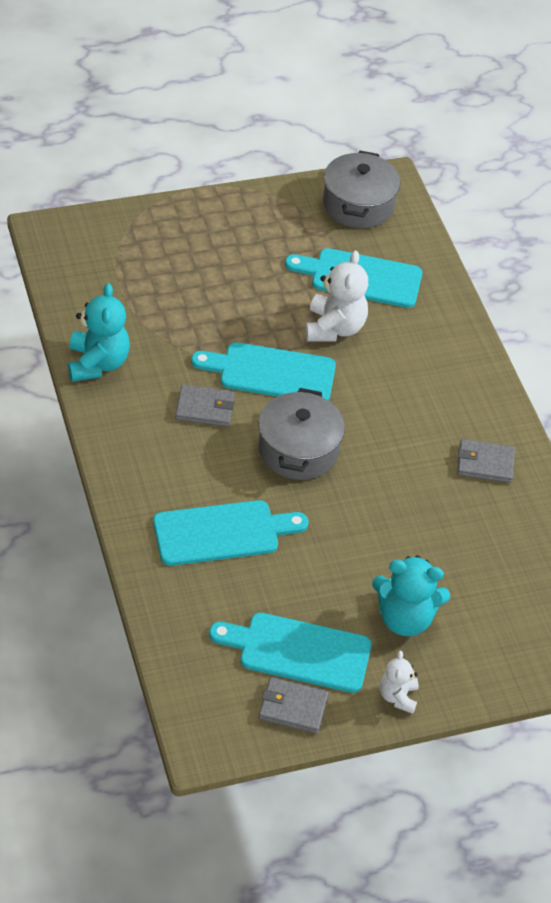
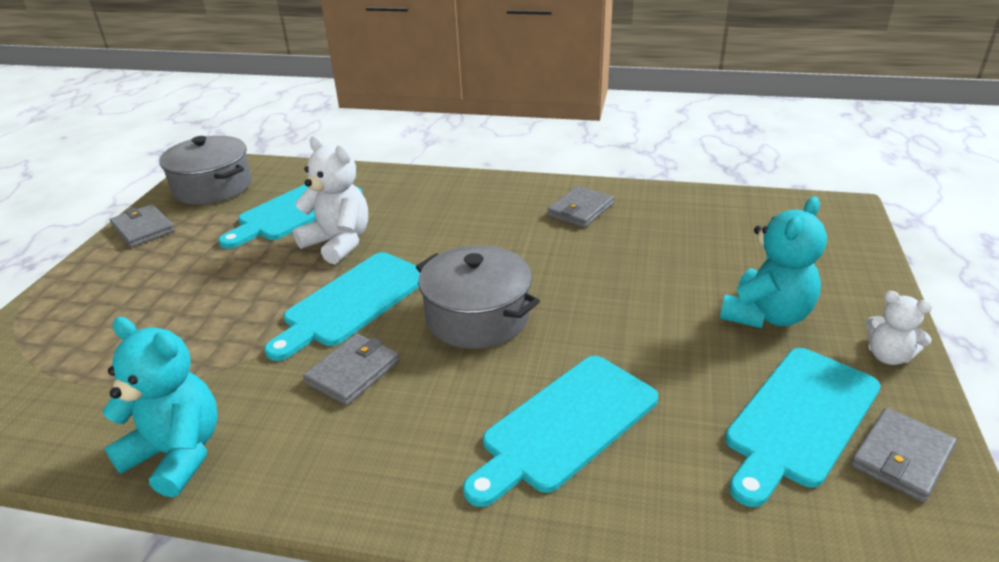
camera: 55 degrees left, 15 degrees down
(222, 533) = (565, 426): turquoise cutting board -> turquoise cutting board turned 150 degrees counterclockwise
(277, 202) = (143, 229): none -> grey wallet

